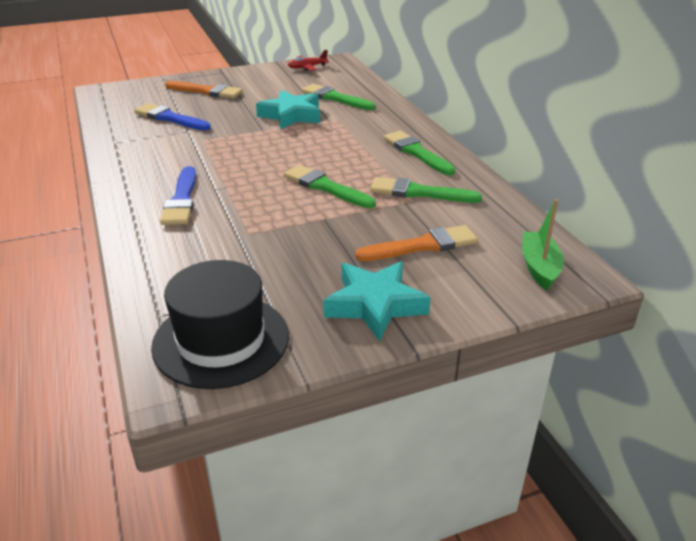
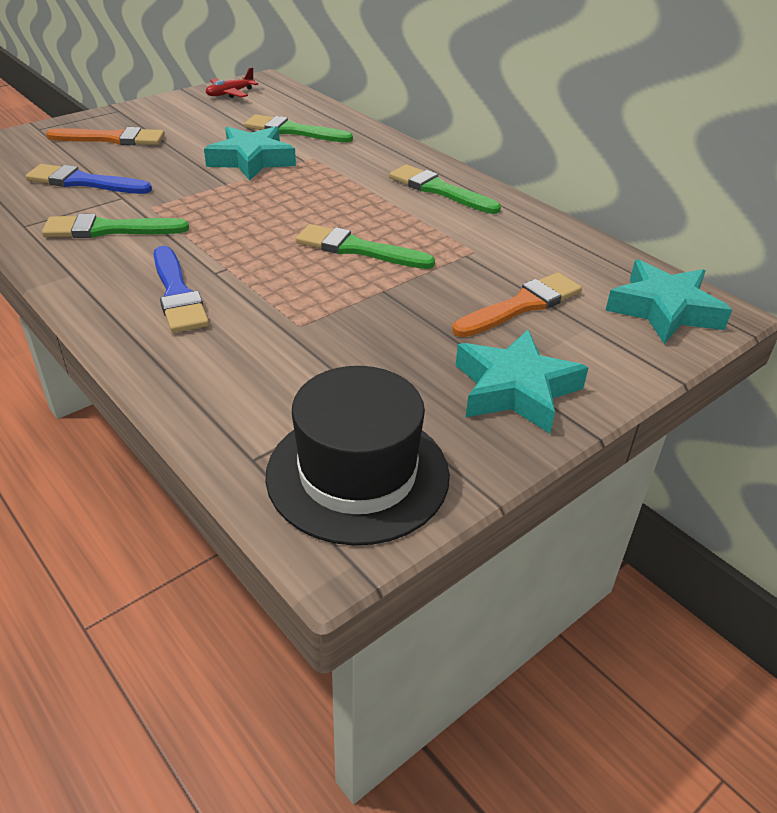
camera: 20 degrees left, 5 degrees up
(418, 192) = (474, 240): green brush -> green brush (108, 229)
(539, 267) = (664, 310): green boat -> turquoise star

